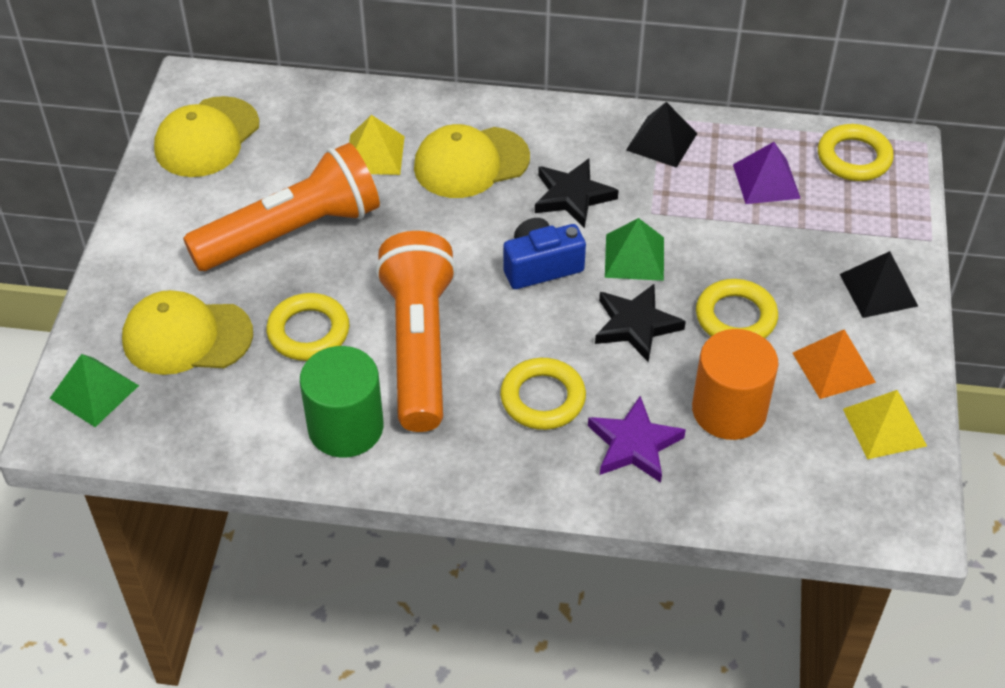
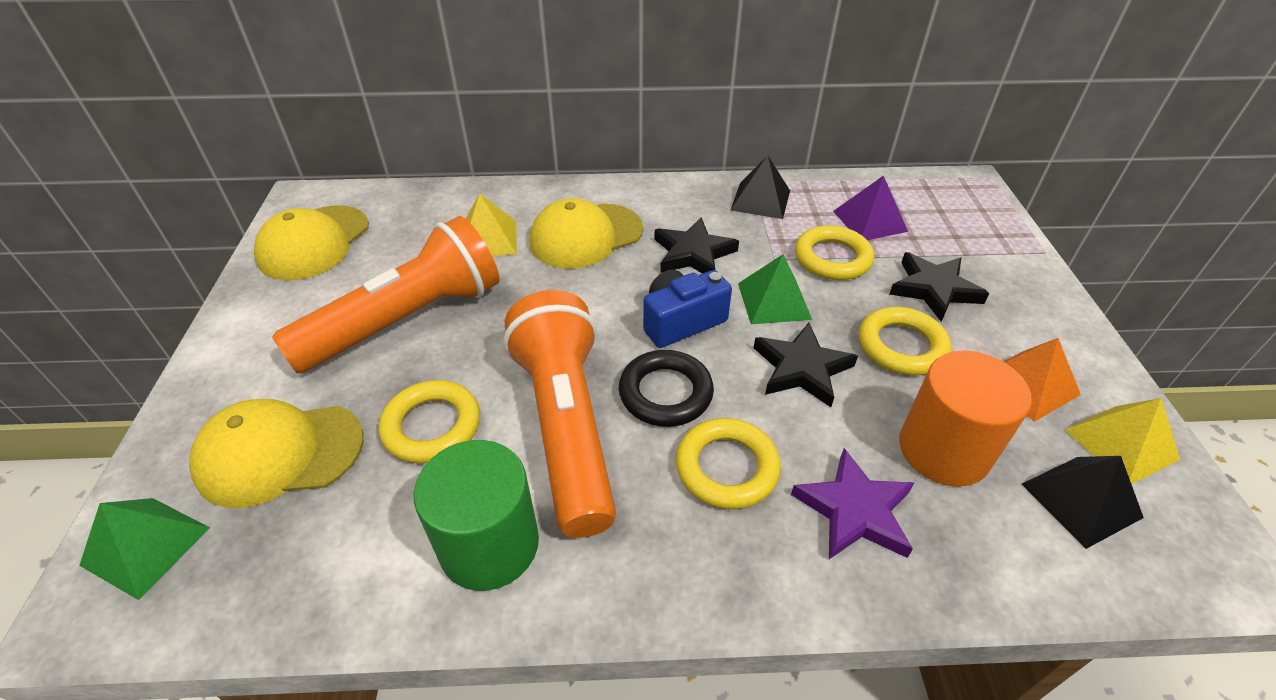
camera: 10 degrees left, 5 degrees down
(509, 330) = (665, 393): none -> black ring
(795, 265) = (934, 289): none -> black star
(854, 158) = (937, 194): yellow ring -> yellow ring (832, 258)
(878, 290) = (1025, 302): black pyramid -> black pyramid (1081, 500)

